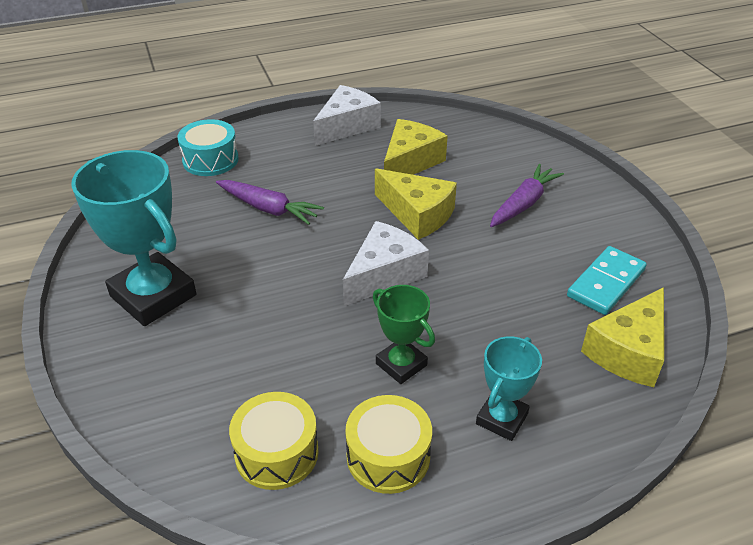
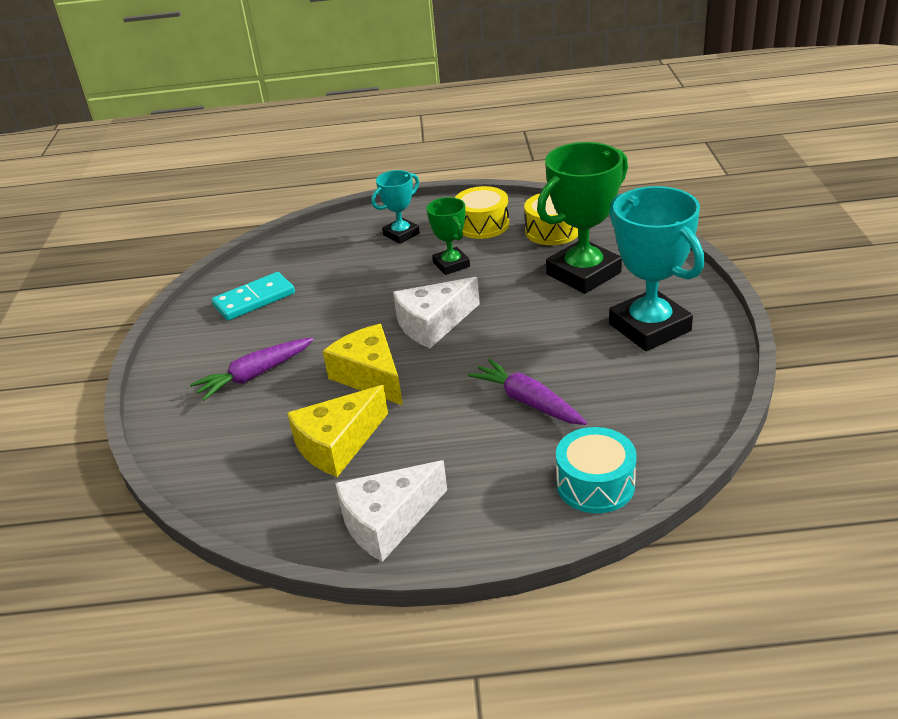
camera: 160 degrees left, 5 degrees down
(226, 368) = (583, 273): none -> green trophy
(628, 351) = (286, 258): yellow cheese -> none

